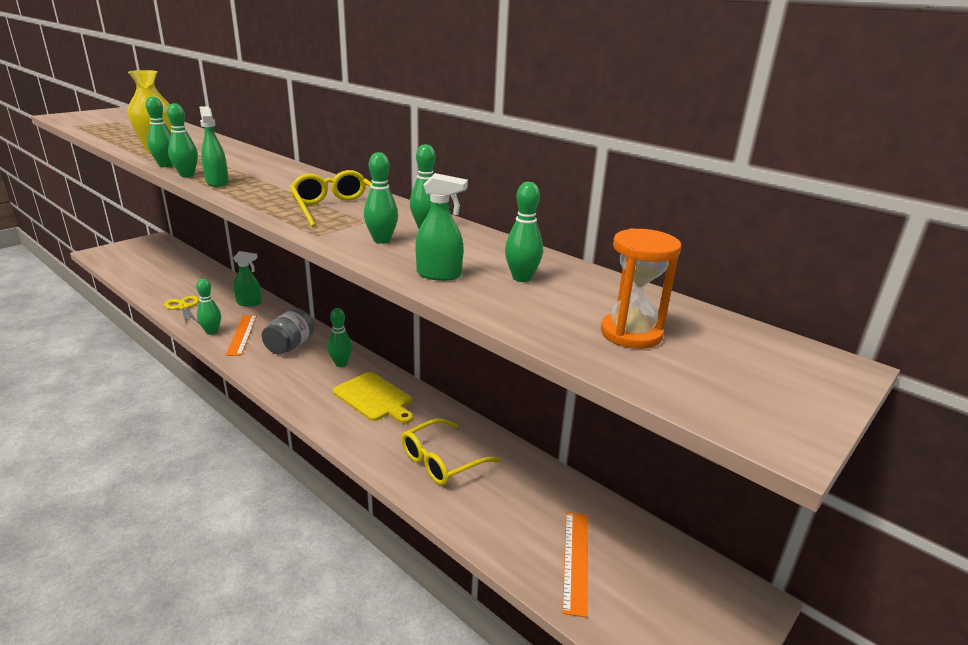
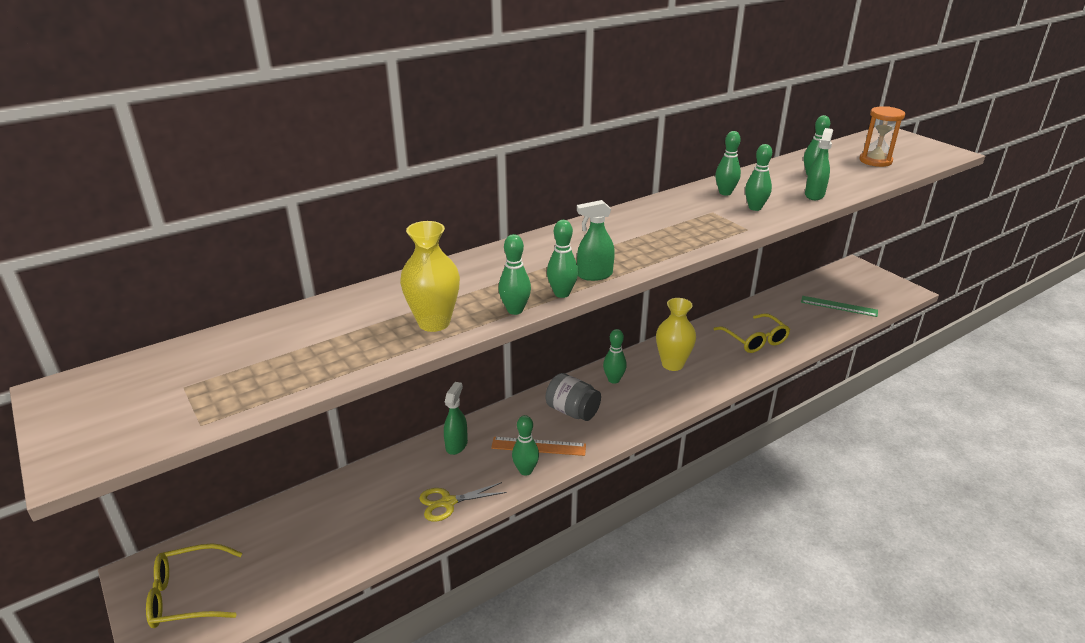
camera: 75 degrees left, 5 degrees up
(336, 208) = (680, 221): yellow glasses -> yellow glasses (187, 595)
(374, 398) = (672, 364): yellow cutting board -> yellow vase
(576, 560) = (839, 306): orange ruler -> green ruler

